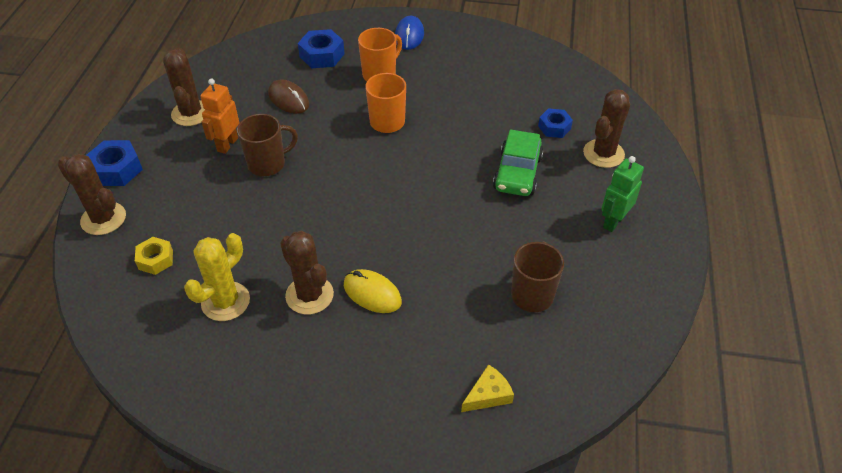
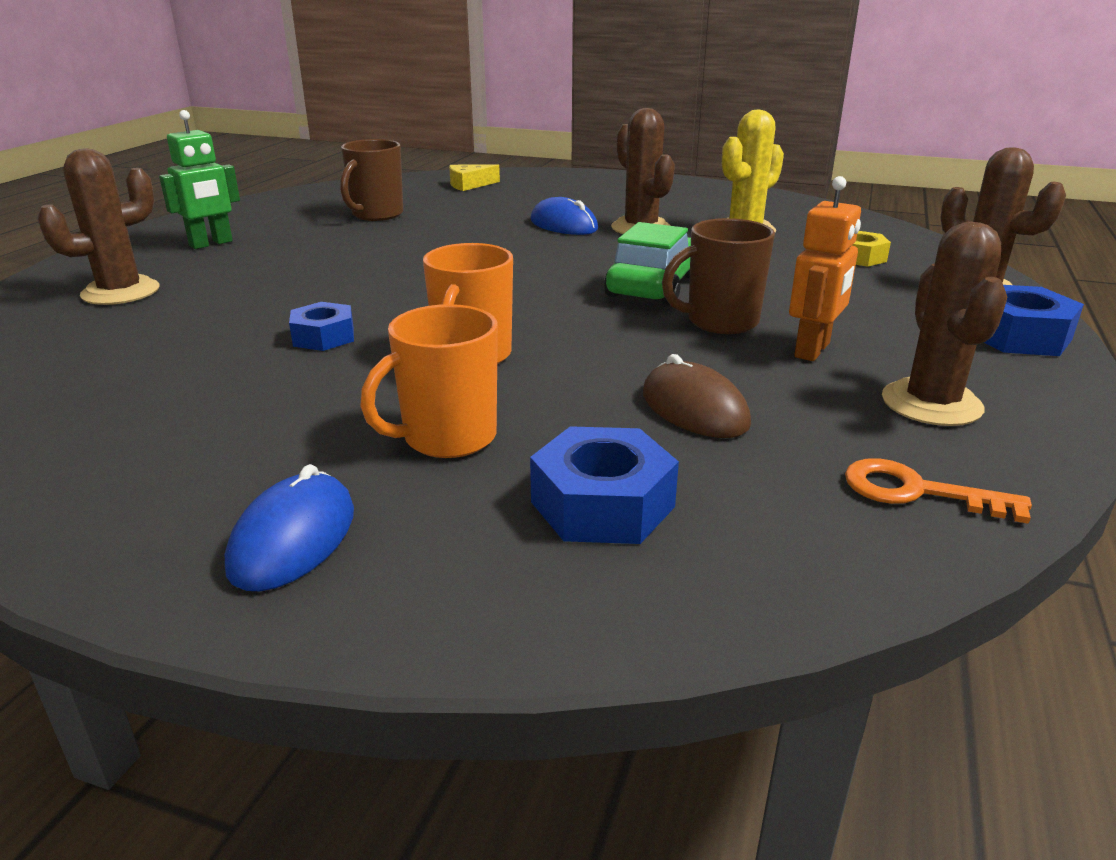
camera: 170 degrees left, 20 degrees down
(220, 70) = (917, 492): none -> orange key
(372, 293) = (563, 225): yellow mouse -> blue mouse
(517, 173) = (288, 285): green car -> green car (653, 286)
(554, 127) = (153, 324): blue nut -> blue nut (324, 337)

